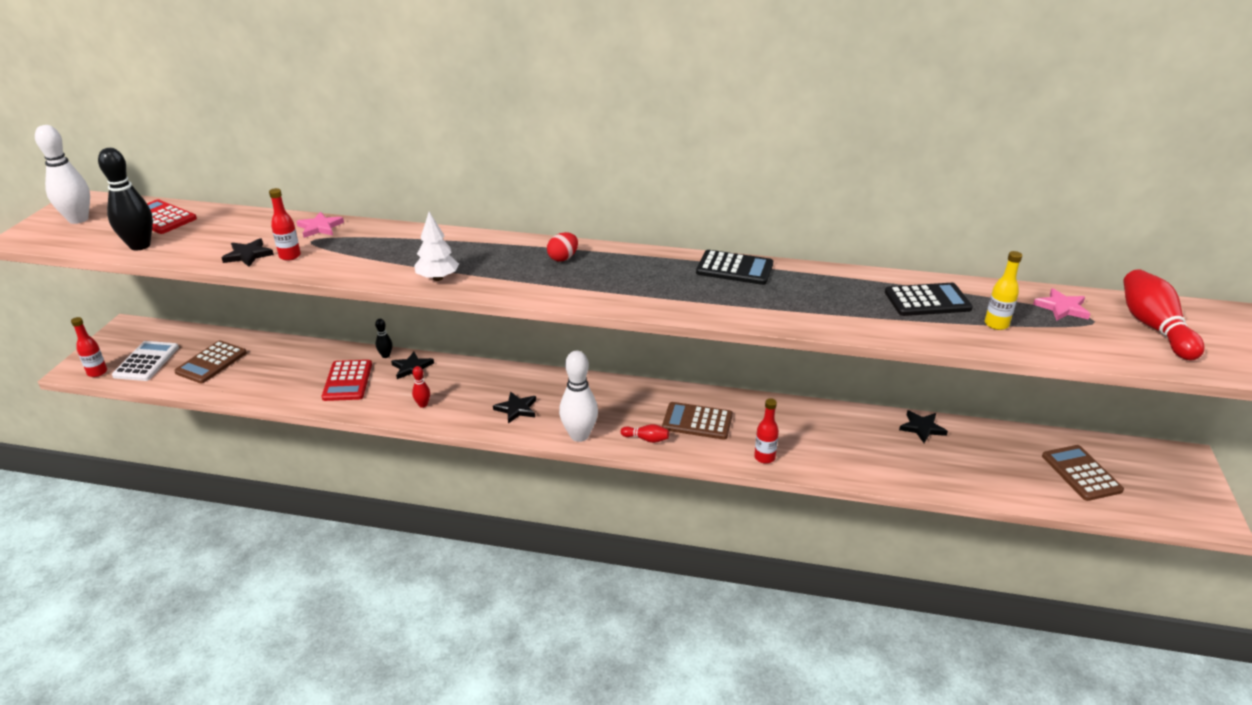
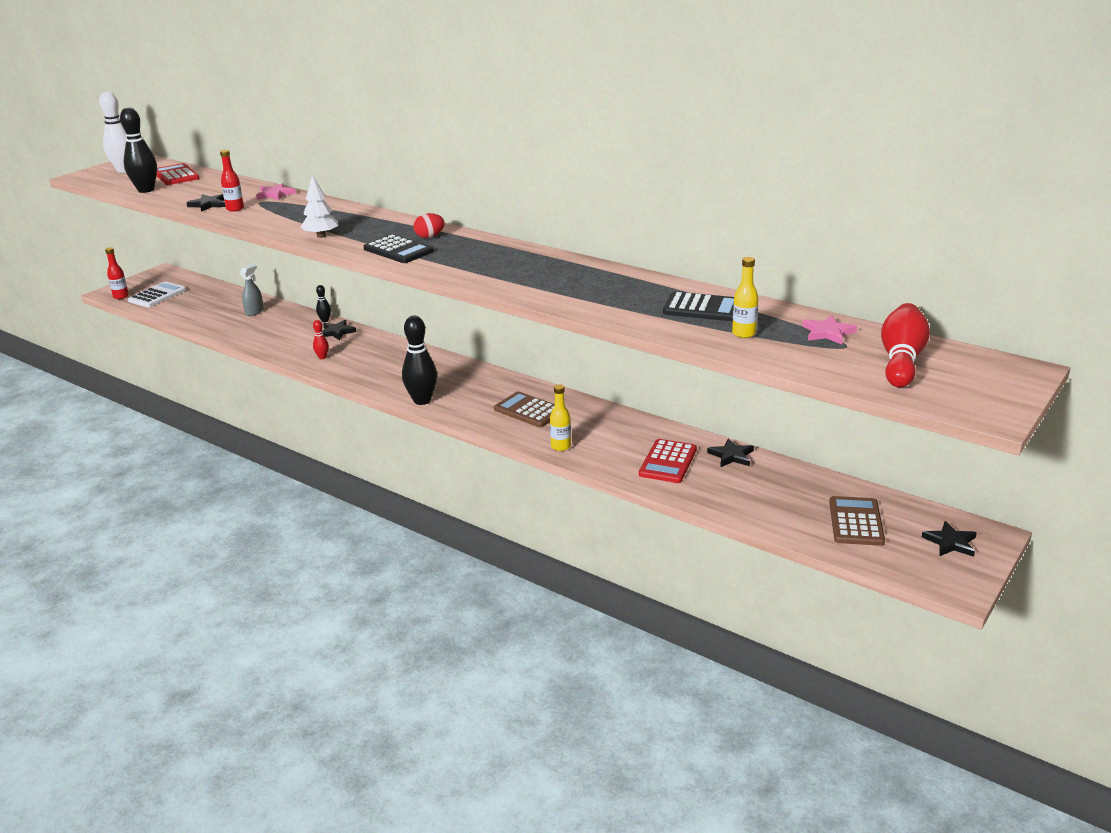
camera: 25 degrees right, 5 degrees down
(211, 362) = (199, 303): brown calculator -> none
(291, 360) = (254, 311): none -> grey spray bottle
(347, 381) = (282, 332): red calculator -> red calculator (668, 462)
(516, 409) = (390, 373): black star -> black star (950, 542)
(579, 435) = (422, 400): white bowling pin -> black bowling pin
(646, 439) = (473, 414): red bowling pin -> none
(734, 268) = (560, 262): black calculator -> black calculator (398, 250)
(764, 457) = (561, 446): red bottle -> yellow bottle

